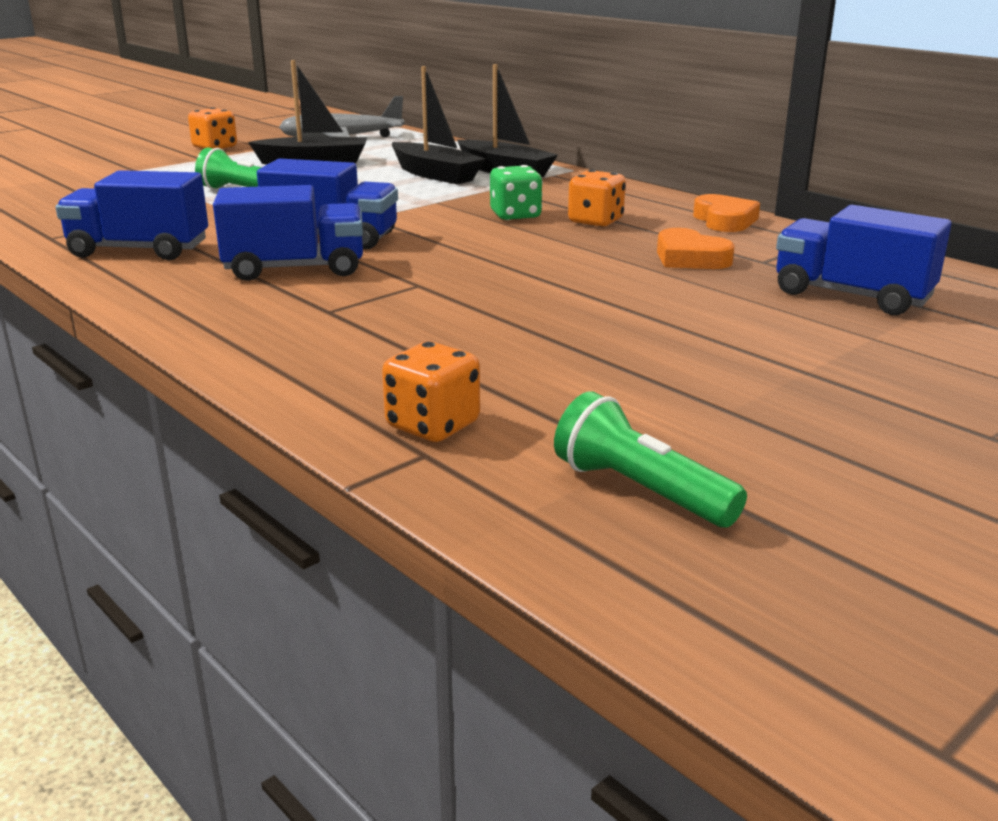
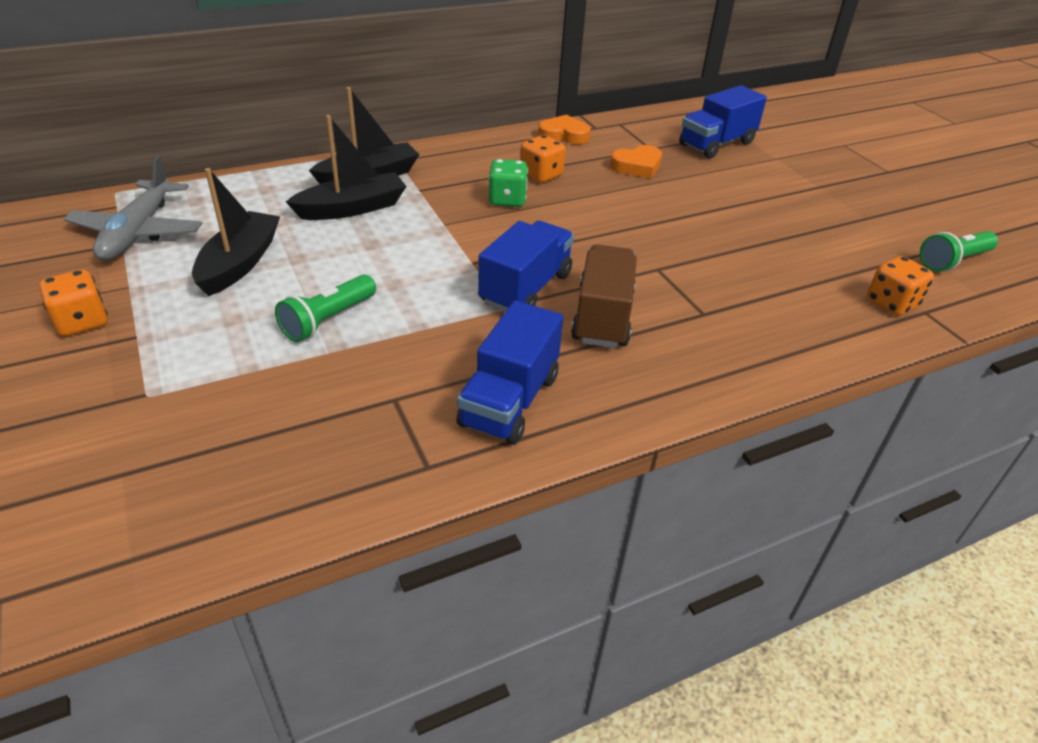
camera: 75 degrees left, 15 degrees up
(295, 269) = (602, 317): blue truck -> brown truck

